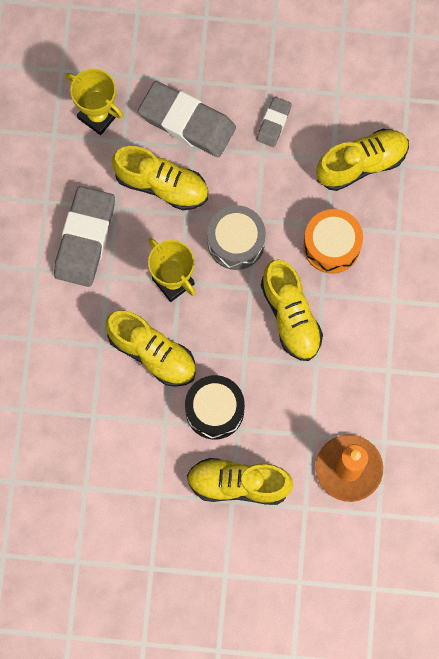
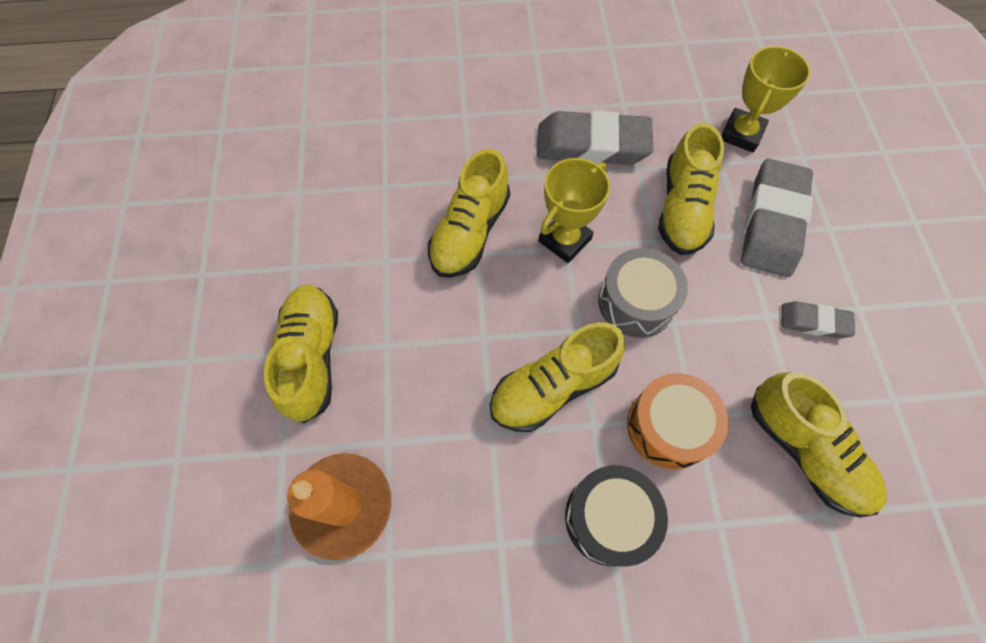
camera: 80 degrees right, 10 degrees down
(214, 410) = (407, 313): black drum -> black drum (609, 518)

